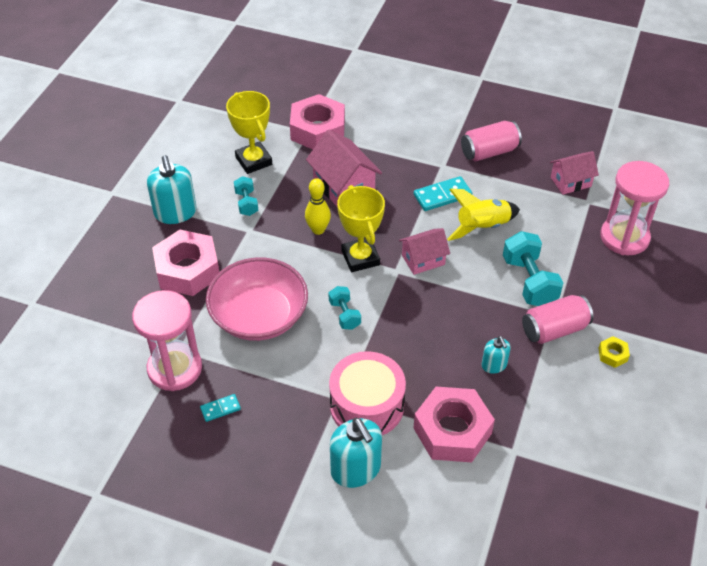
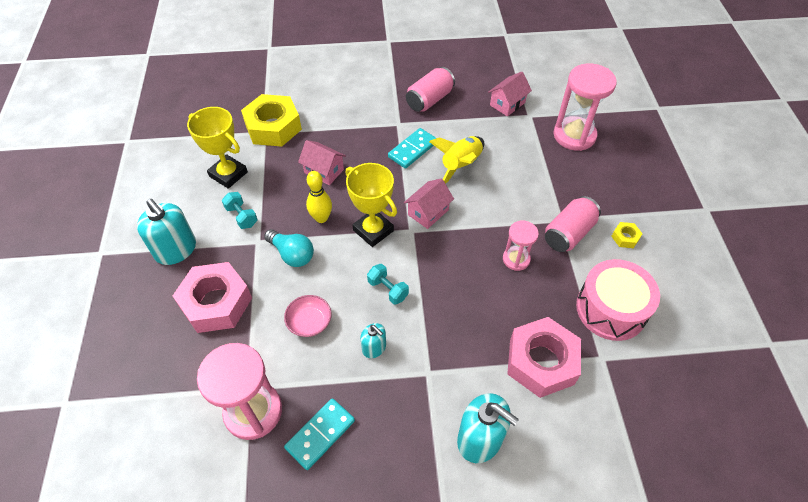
camera: 25 degrees left, 5 degrees up
(220, 409) = (320, 434): turquoise domino -> turquoise domino, size x1.72
(259, 316) = (309, 322): pink bowl -> pink bowl, size x0.46
(274, 253) = (292, 254): none -> turquoise light bulb
(317, 130) = (273, 127): pink nut -> yellow nut
(344, 187) = (324, 171): pink house -> pink house, size x0.64
(367, 405) = (455, 370): pink drum -> pink drum (611, 309)
(484, 333) = (516, 259): none -> pink hourglass
(494, 365) = (540, 285): turquoise soap dispenser -> turquoise soap dispenser (374, 348)
(529, 281) = (524, 199): turquoise dumbbell -> none

